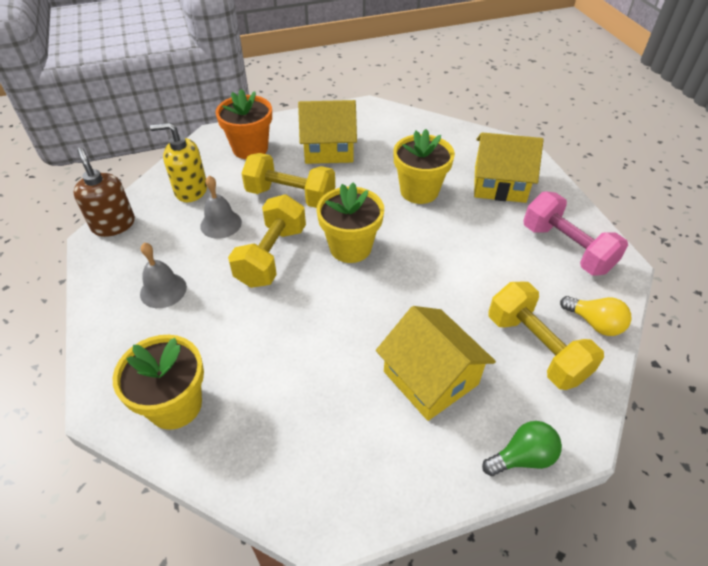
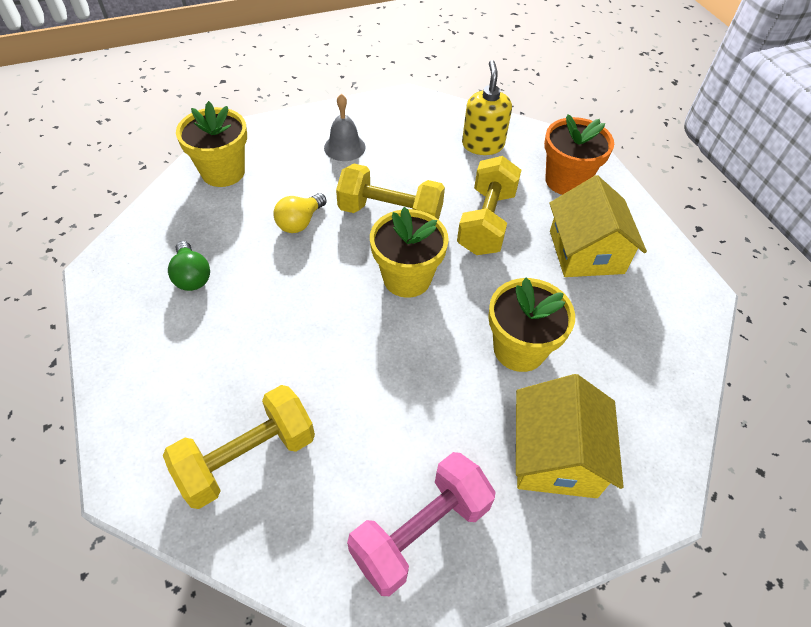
camera: 85 degrees right, 5 degrees up
(113, 224) = (425, 104): brown soap dispenser -> none
(221, 224) = (434, 172): grey bell -> none
(430, 378) = (222, 347): yellow house -> none
(522, 457) = (117, 422): green light bulb -> green light bulb (192, 276)
(594, 323) = (279, 540): yellow light bulb -> yellow light bulb (300, 222)

